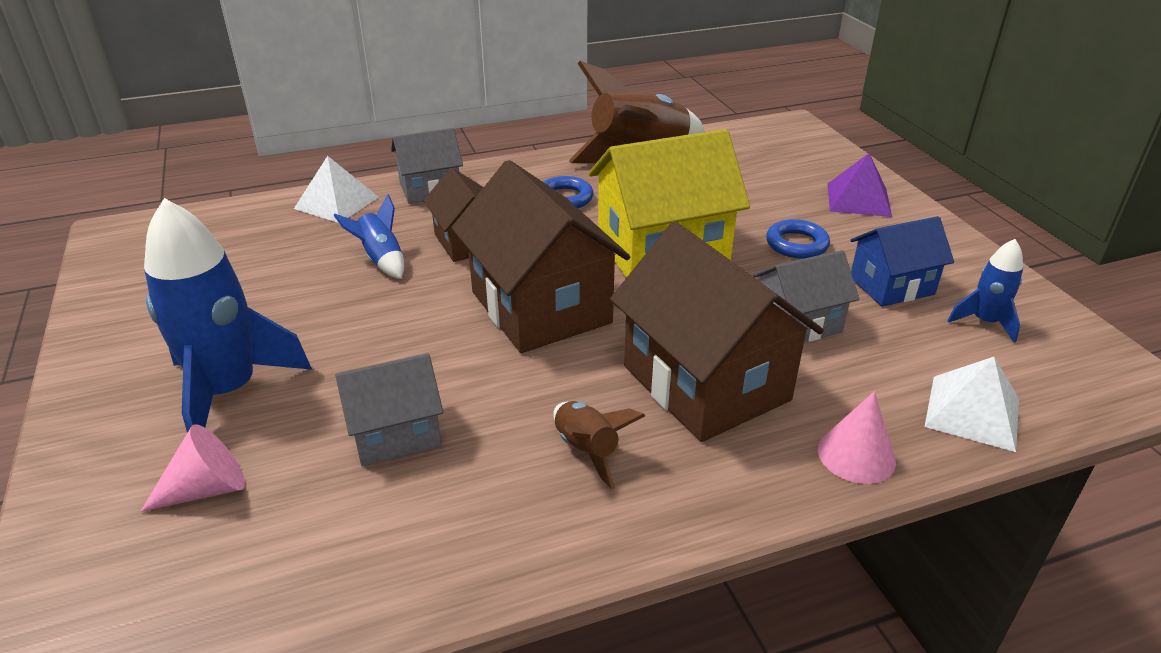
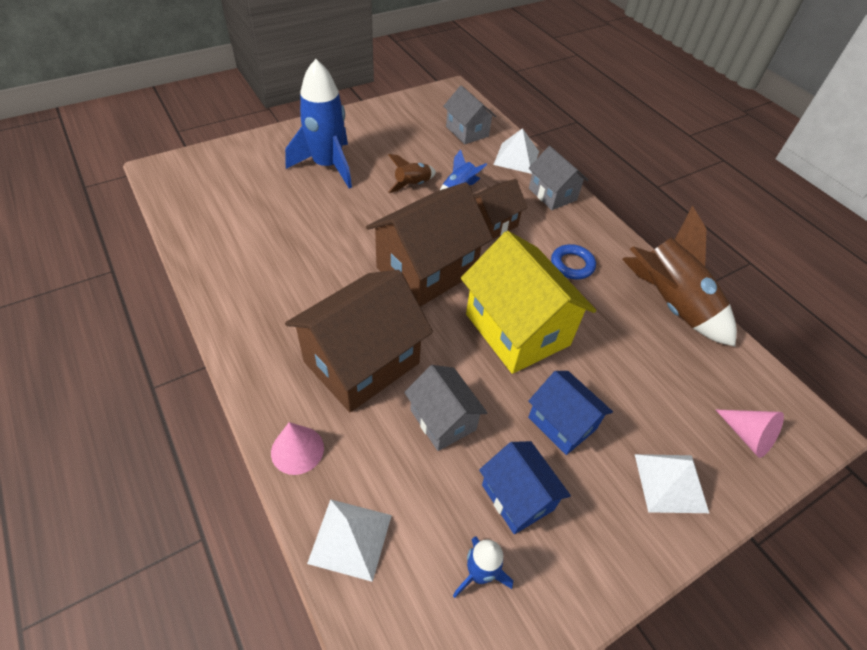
camera: 75 degrees right, 15 degrees up
(207, 489) = (261, 178): pink cone -> pink cone (748, 436)
(395, 434) = (302, 229): grey house -> grey house (467, 131)
(587, 450) = (294, 308): brown rocket -> brown rocket (412, 185)
(796, 244) = (562, 423): blue ring -> blue house
(858, 199) = (671, 483): purple pyramid -> white pyramid

